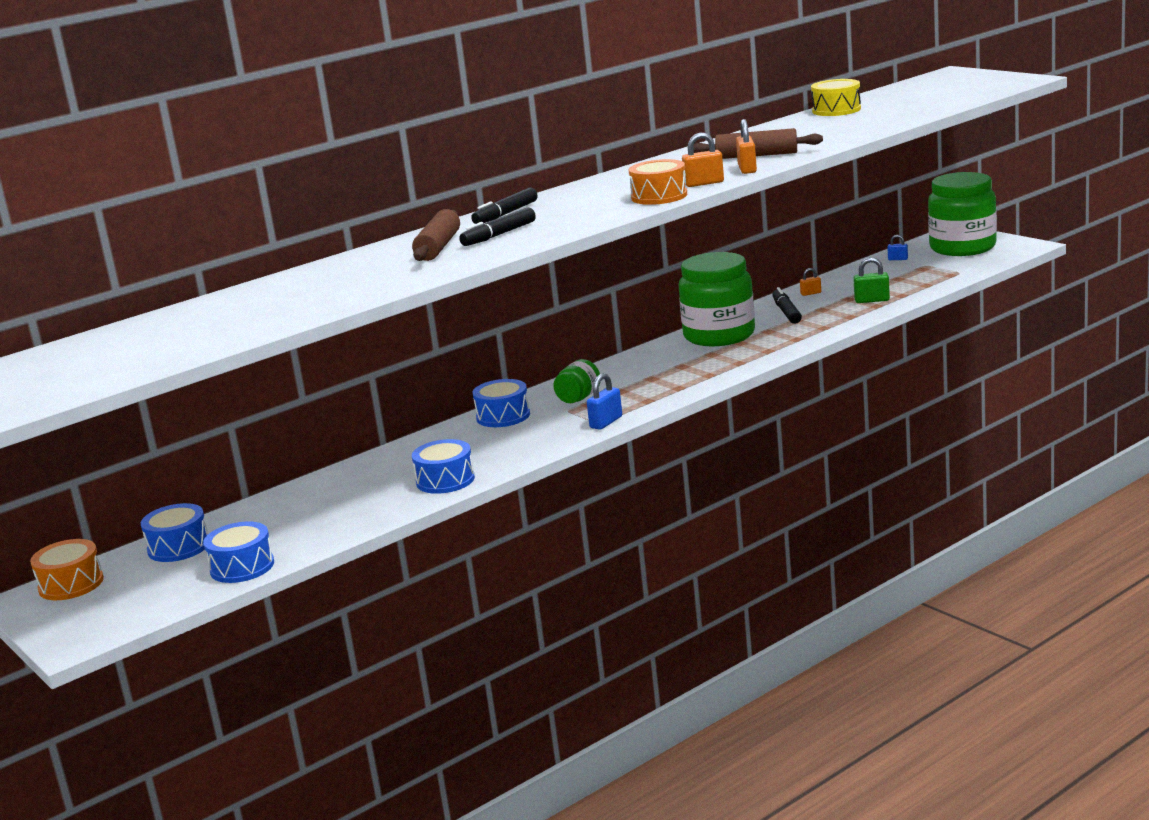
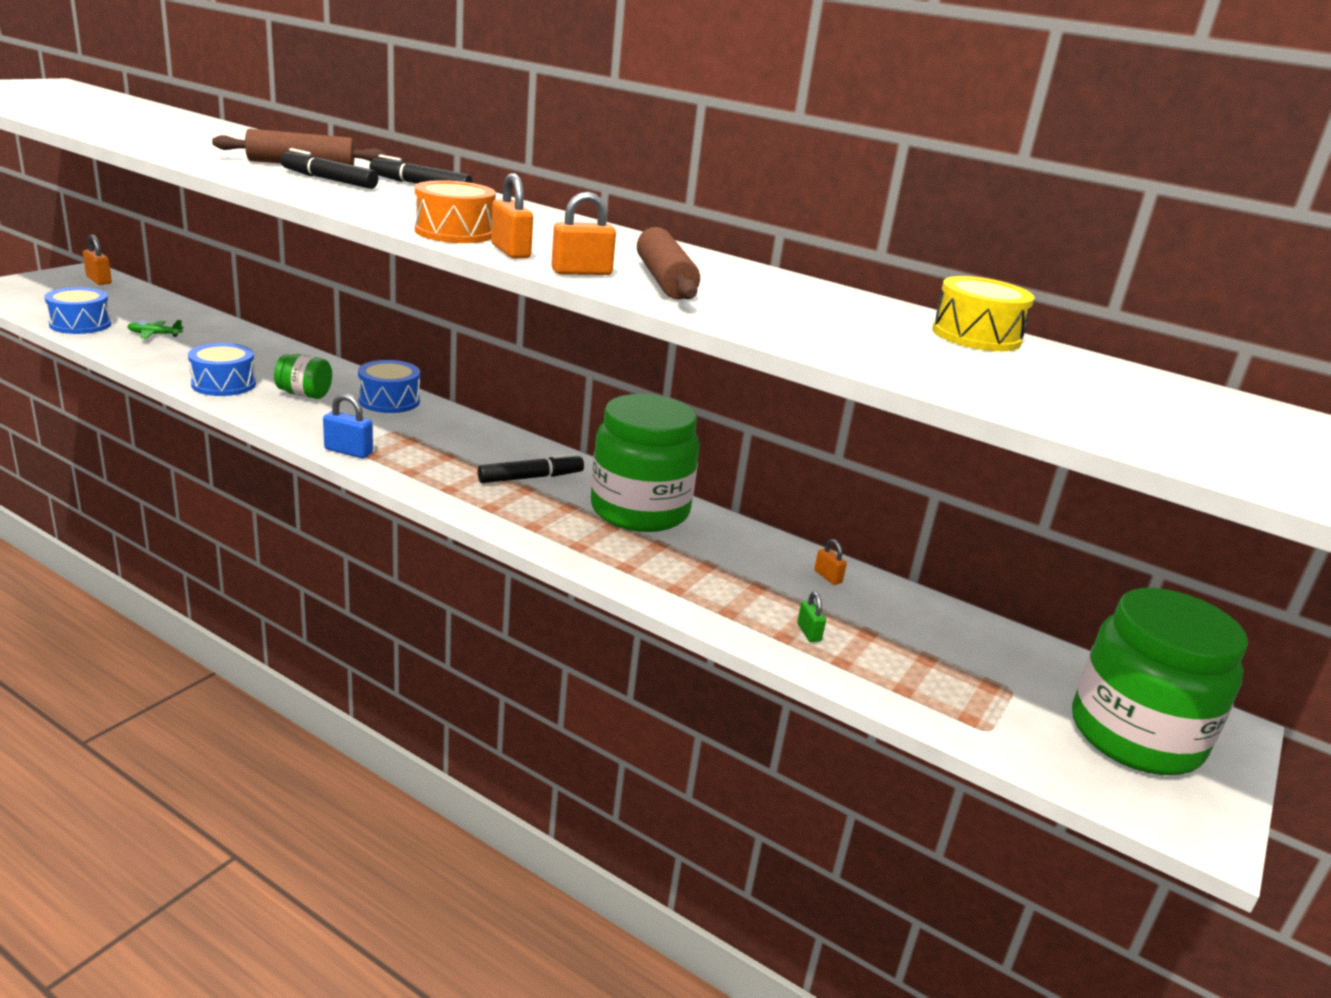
camera: 65 degrees right, 5 degrees up
(71, 584) = (99, 280): orange drum -> orange padlock
(178, 547) = (144, 303): blue drum -> none
(291, 527) = (154, 334): none -> green plane
(579, 398) = (431, 435): green jar -> green jar (304, 394)
(786, 312) = (739, 558): black marker -> black marker (531, 477)
(872, 300) = (809, 632): green padlock -> green padlock, size x0.61
(898, 259) = (1029, 659): blue padlock -> none

